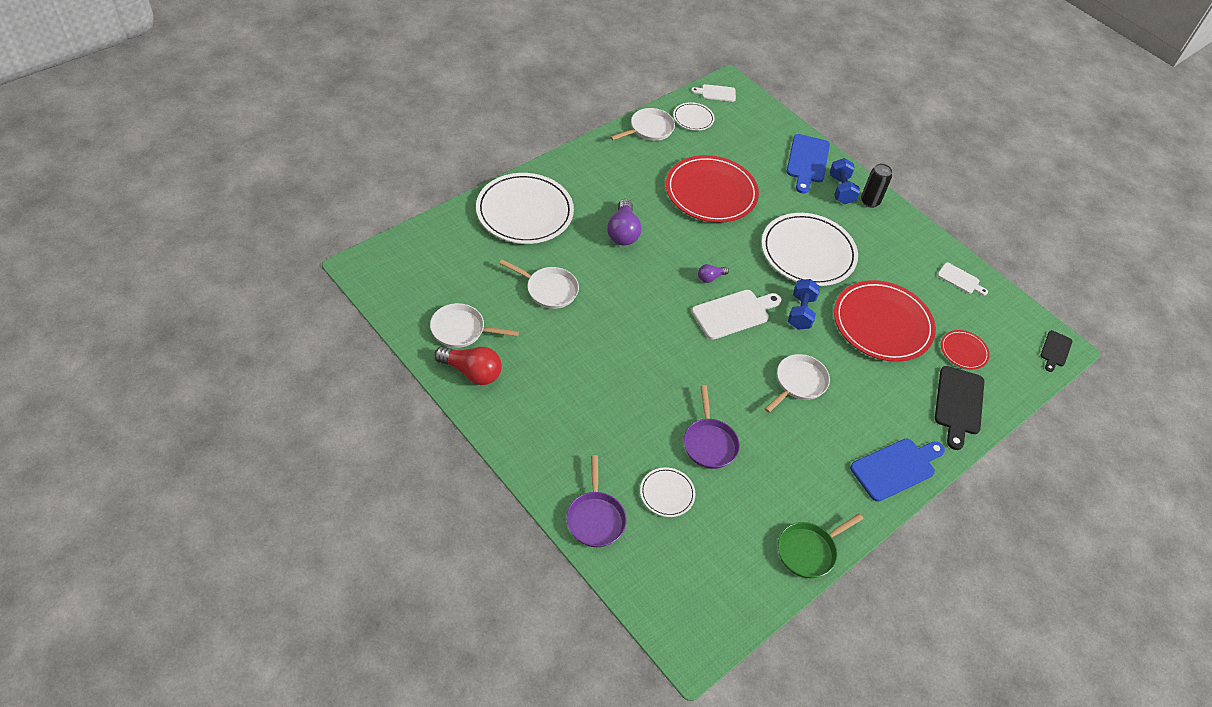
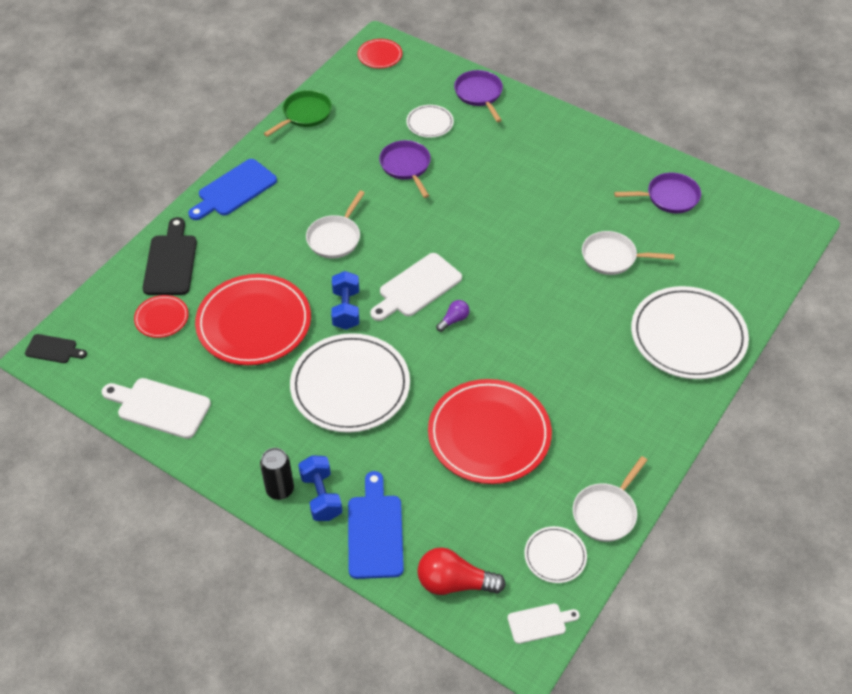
camera: 170 degrees right, 0 degrees up
(461, 330) = (668, 197): white pan -> purple pan
(471, 372) = (636, 166): red light bulb -> red light bulb (454, 583)
(623, 232) = (570, 345): purple light bulb -> none
(698, 624) = (380, 55): none -> red plate
(960, 279) = (160, 407): white cutting board -> white cutting board, size x1.75
(1055, 350) = (53, 349): black cutting board -> black cutting board turned 90 degrees clockwise

